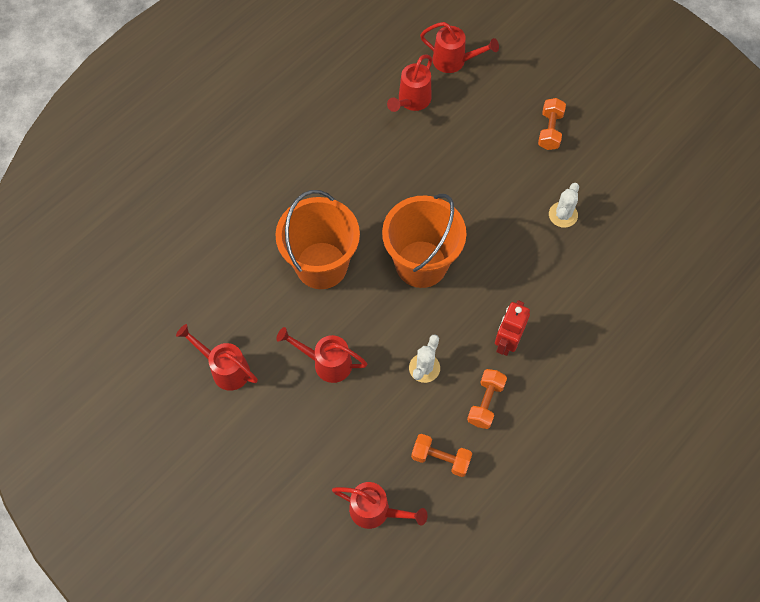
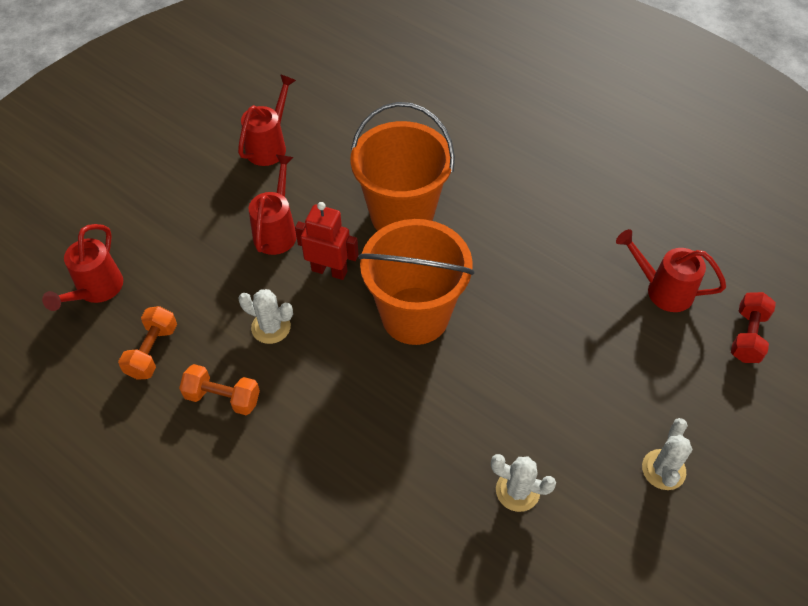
camera: 85 degrees right, 10 degrees down
(454, 61) = (747, 336): red watering can -> red dumbbell
(507, 342) = (308, 420): red robot -> red robot (329, 270)
(550, 130) = (663, 469): orange dumbbell -> white cactus

